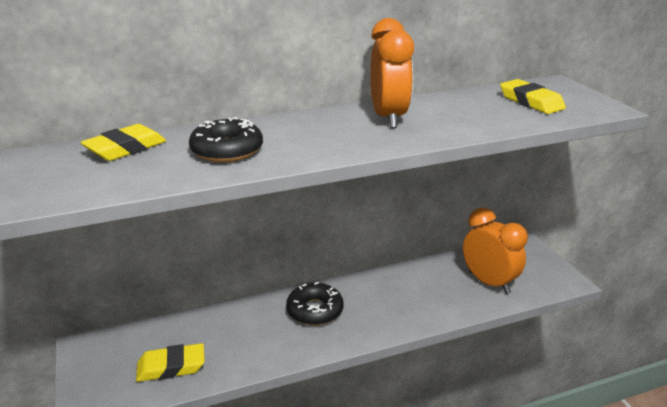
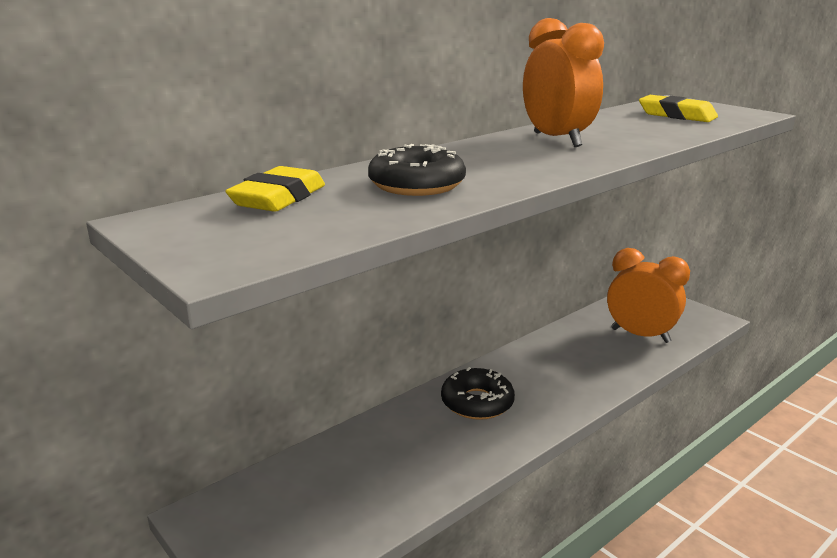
camera: 20 degrees left, 5 degrees down
(171, 367) = (345, 509): yellow eraser -> none

